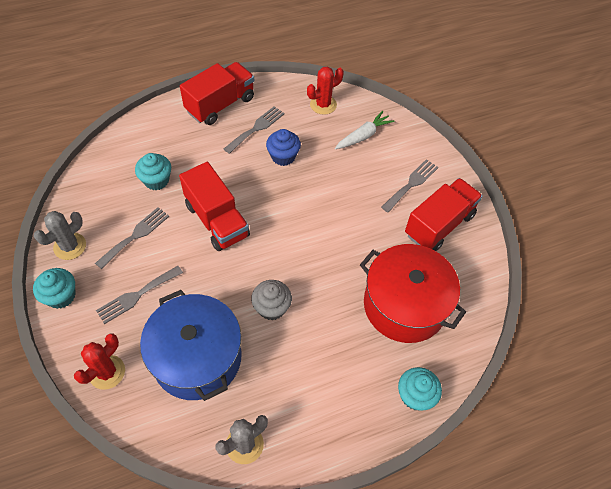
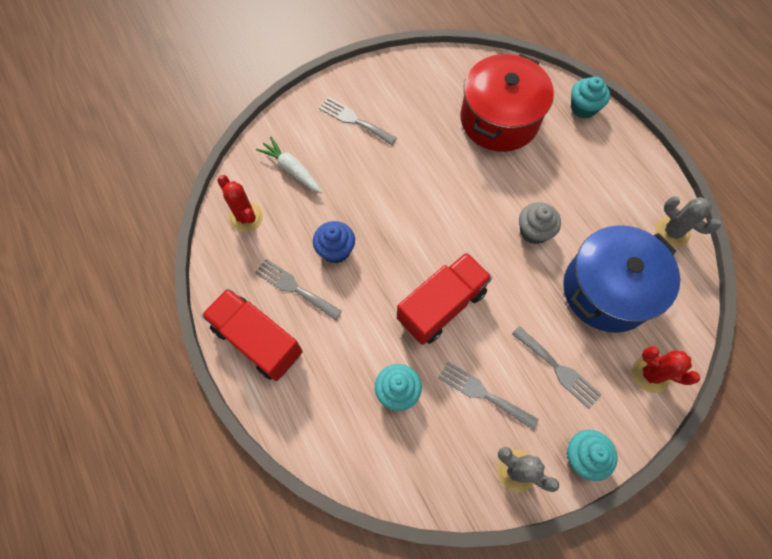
camera: 95 degrees left, 10 degrees up
(439, 225) = (402, 95): red truck -> none

